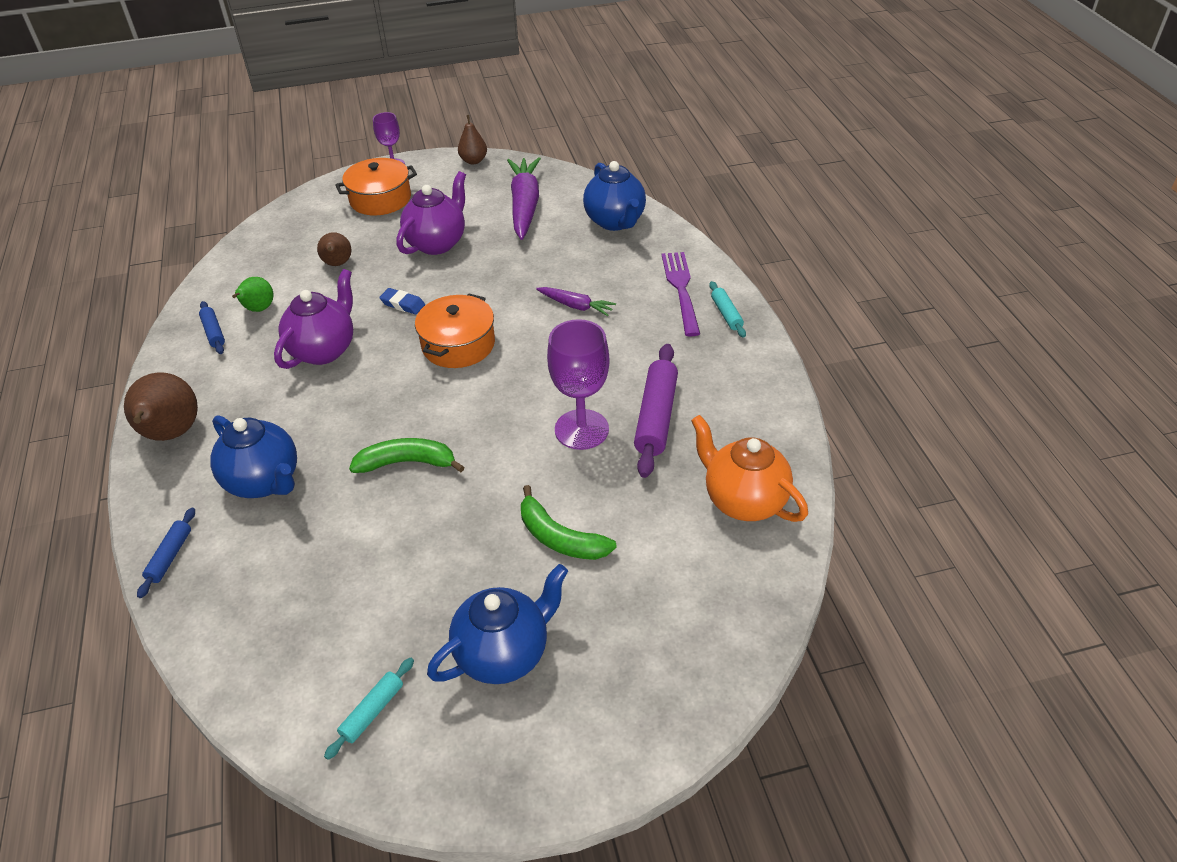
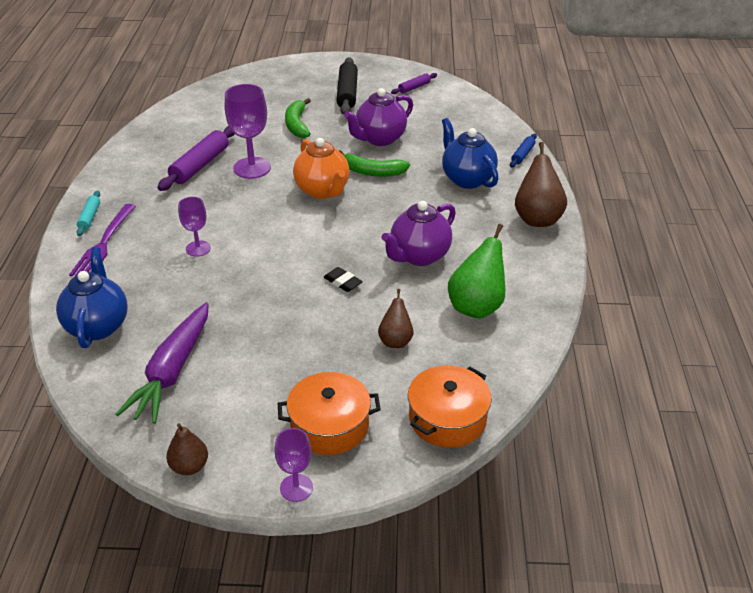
camera: 165 degrees left, 5 degrees down
(214, 332) = (516, 292): blue rolling pin -> none
(258, 309) = (476, 306): green pear -> green pear, size x1.70
(372, 711) = (414, 88): turquoise rolling pin -> purple rolling pin
(403, 304) = (343, 282): blue eraser -> black eraser
(437, 243) = (287, 342): purple teapot -> purple teapot (380, 139)
(458, 344) = (309, 238): orange pot -> orange pot (447, 418)
(504, 653) = (347, 93): blue teapot -> black rolling pin
(559, 537) = (297, 124): green banana -> green banana turned 150 degrees counterclockwise
(576, 306) = (198, 248): purple carrot -> purple goblet
(743, 500) = (186, 121): orange teapot -> orange teapot (323, 191)

